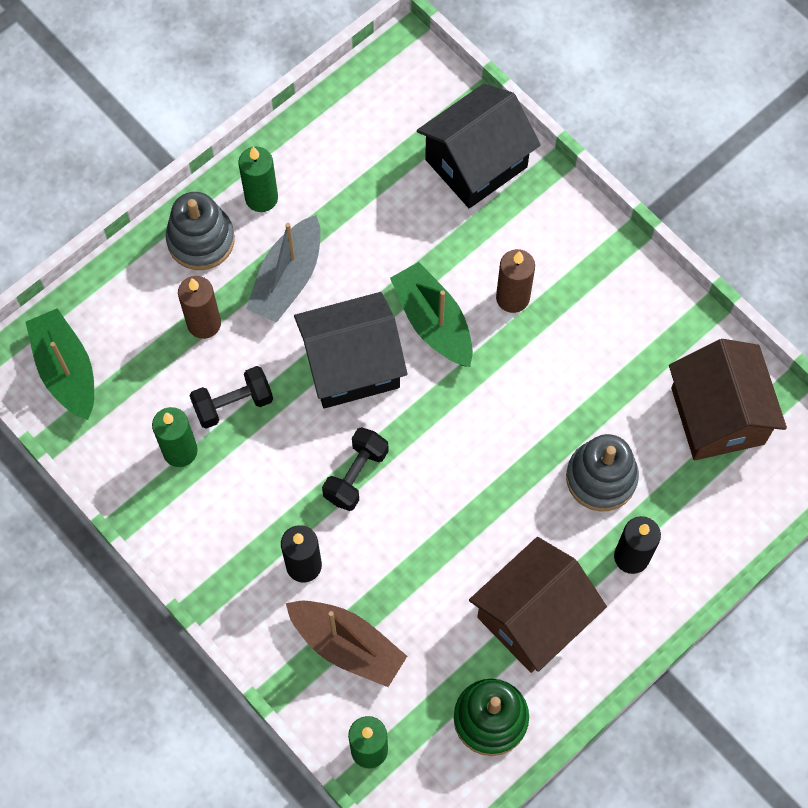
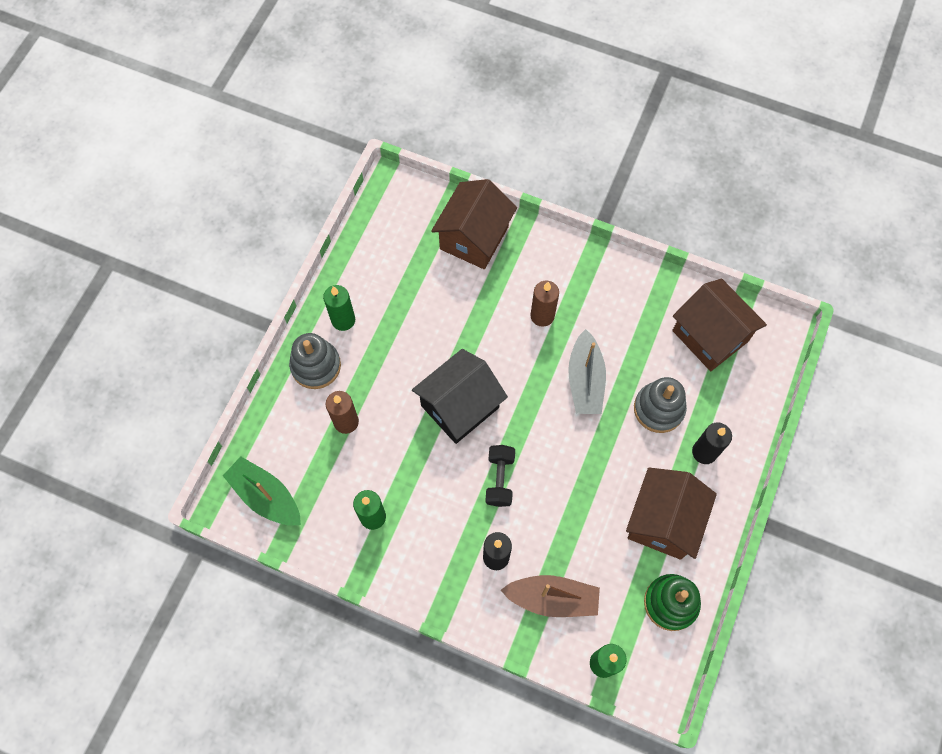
camera: 25 degrees left, 0 degrees up
(233, 404) = (393, 468): black dumbbell -> none
(287, 279) = (388, 367): grey boat -> grey boat (585, 380)
(433, 322) = (499, 354): green boat -> none
(476, 163) = (474, 238): black house -> brown house

